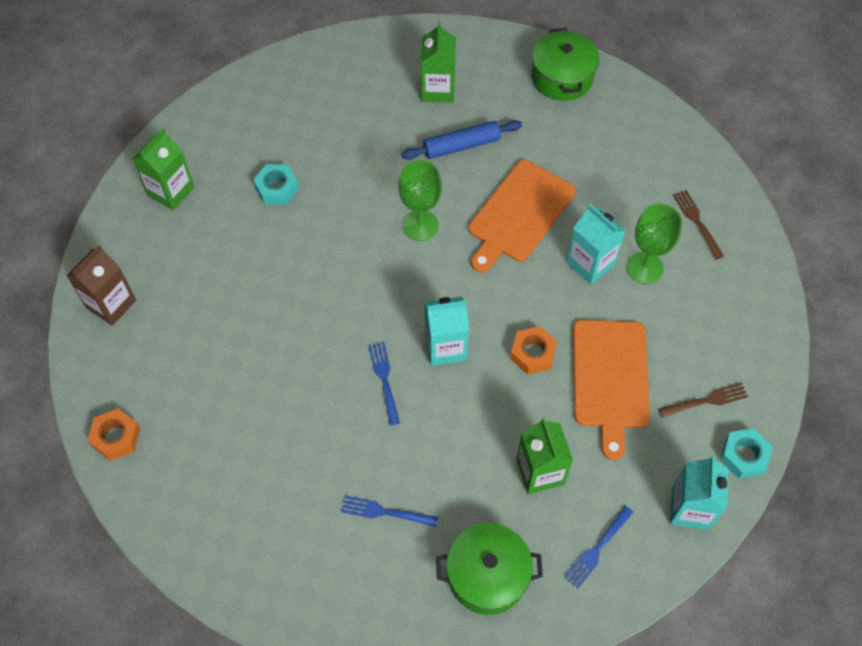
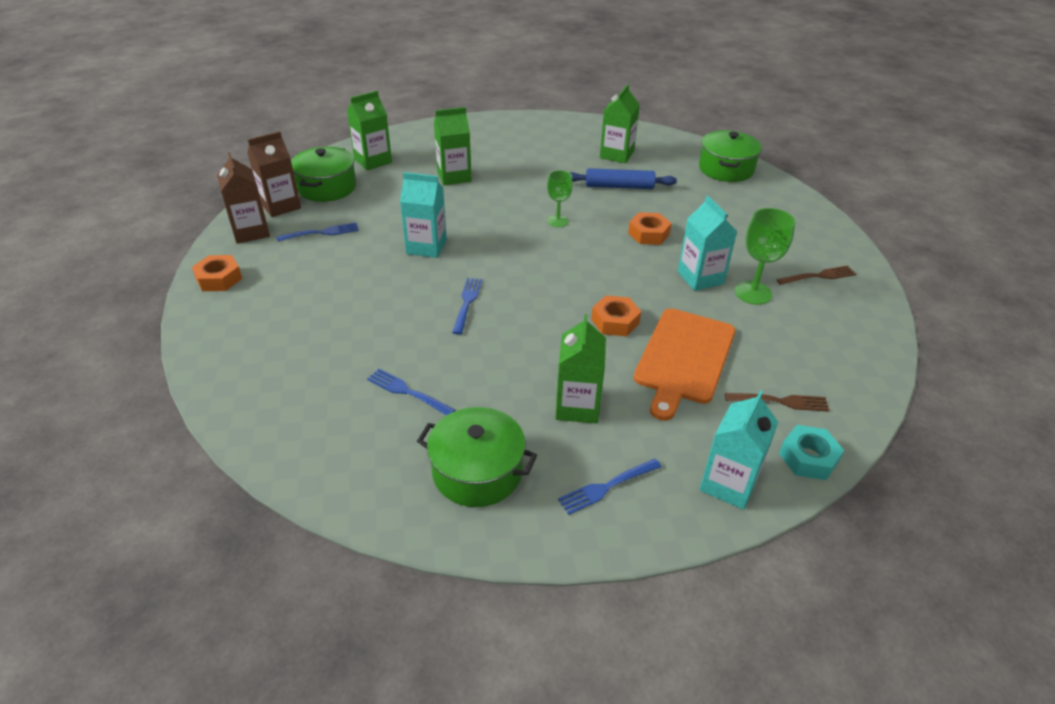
camera: 20 degrees right, 20 degrees down
(104, 357) = (251, 232): none -> brown carton
(144, 255) = (327, 187): none -> green pot
(182, 331) = (321, 233): none -> blue fork
(277, 188) = (454, 176): turquoise nut -> green carton
(420, 225) = (557, 221): green goblet -> green goblet, size x0.66
(445, 347) = (535, 296): turquoise carton -> turquoise carton (426, 247)
(519, 214) = (648, 234): orange cutting board -> orange nut
(697, 222) = (818, 276): brown fork -> brown fork turned 75 degrees clockwise

